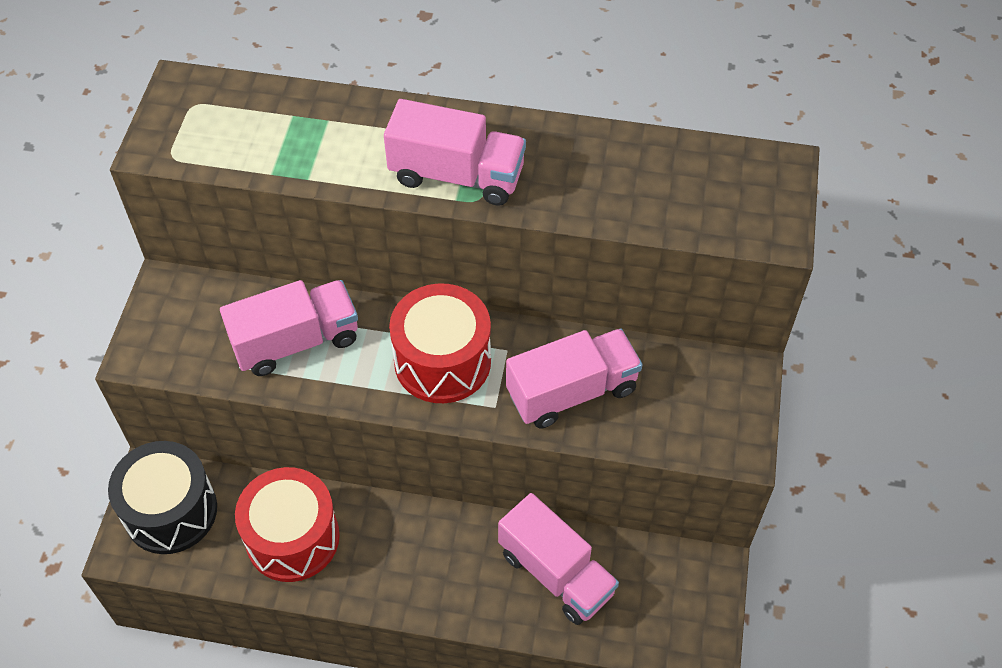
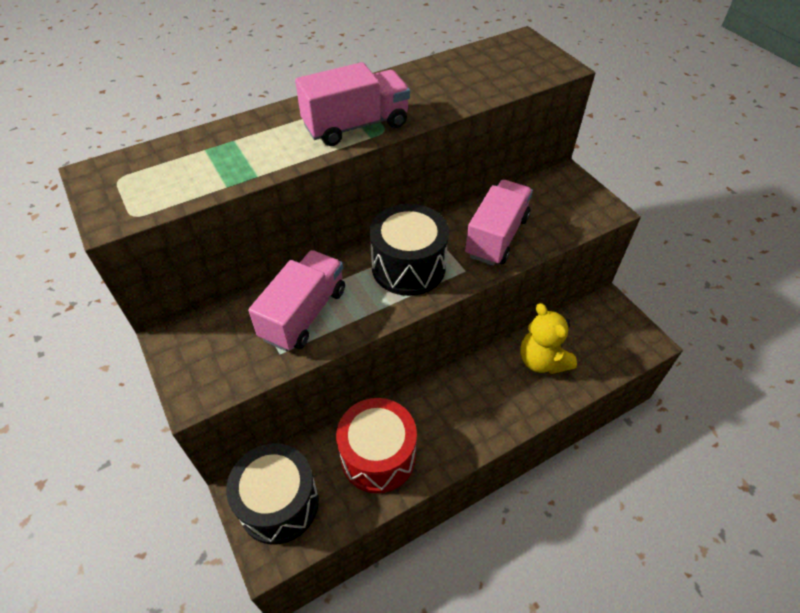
camera: 40 degrees left, 5 degrees down
(442, 361) = (408, 267): red drum -> black drum
(556, 573) = (542, 361): pink truck -> yellow teddy bear

